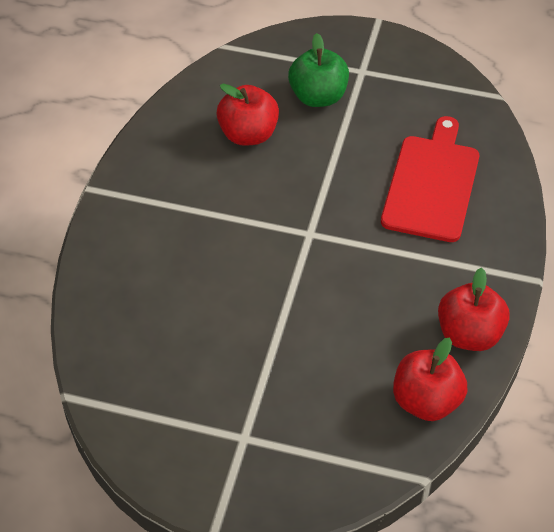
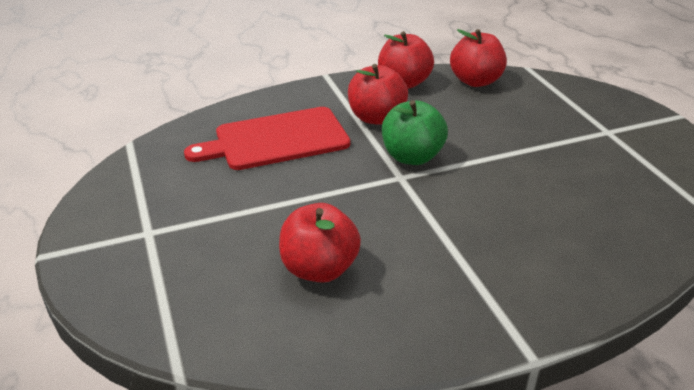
camera: 125 degrees left, 15 degrees down
(318, 97) = (216, 245): green apple -> green apple (412, 157)
(415, 271) = (376, 118): none -> red apple

